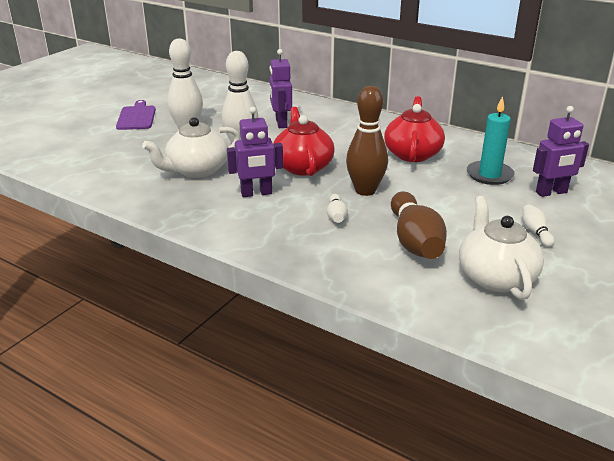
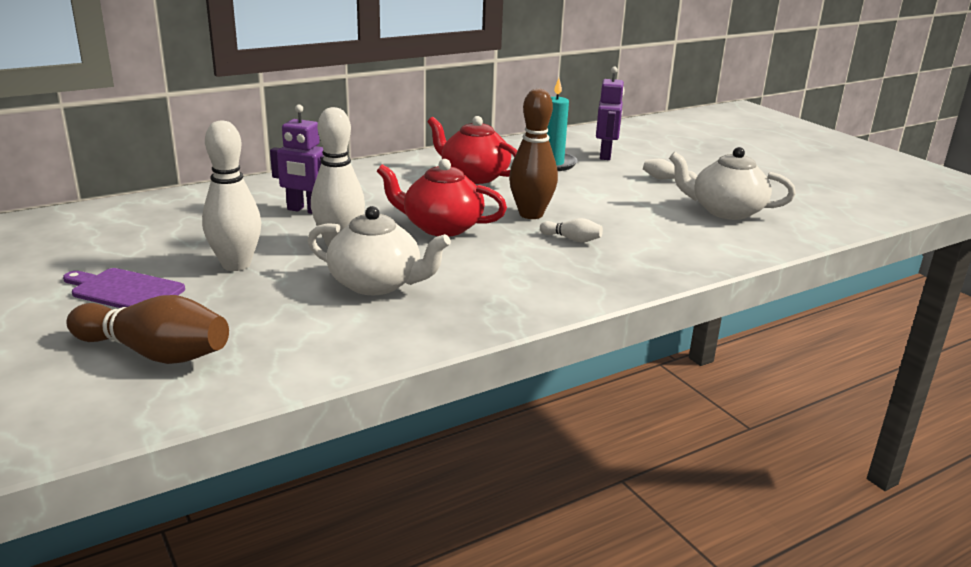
camera: 65 degrees left, 5 degrees down
(196, 170) = (377, 284): white teapot -> white teapot turned 60 degrees counterclockwise
(256, 193) = (481, 264): purple robot -> none
(415, 241) = (648, 221): brown bowling pin -> brown bowling pin (155, 353)

